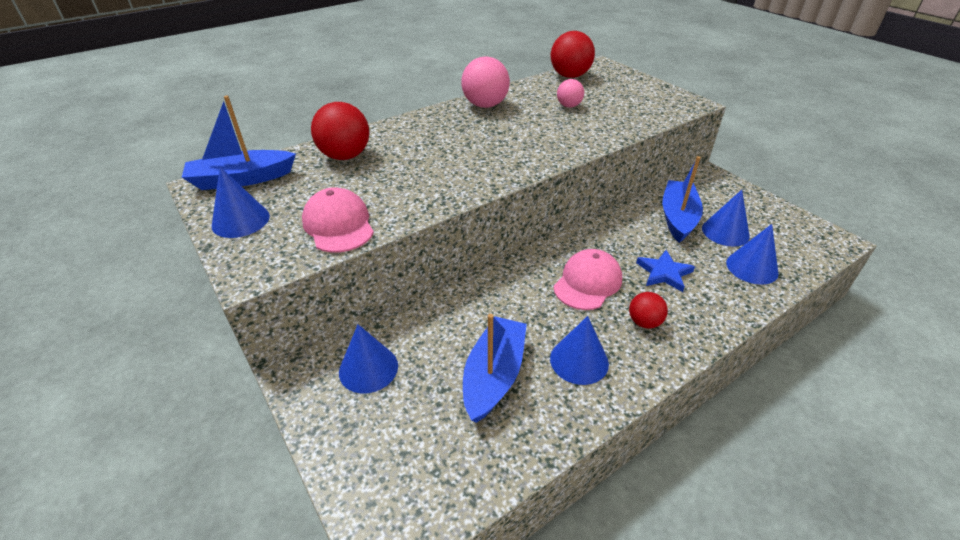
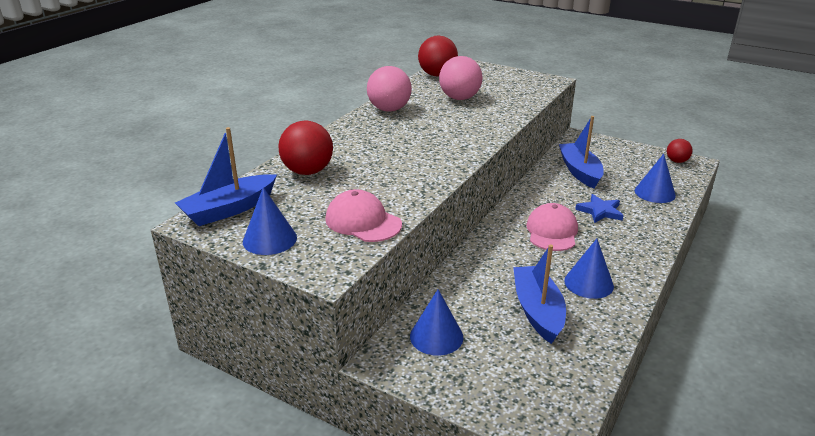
camera: 25 degrees left, 10 degrees down
(569, 106) = (459, 98): pink ball -> pink ball, size x1.77
(644, 322) = (612, 246): red ball -> red ball (676, 161)
(725, 232) = (620, 174): blue cone -> none

